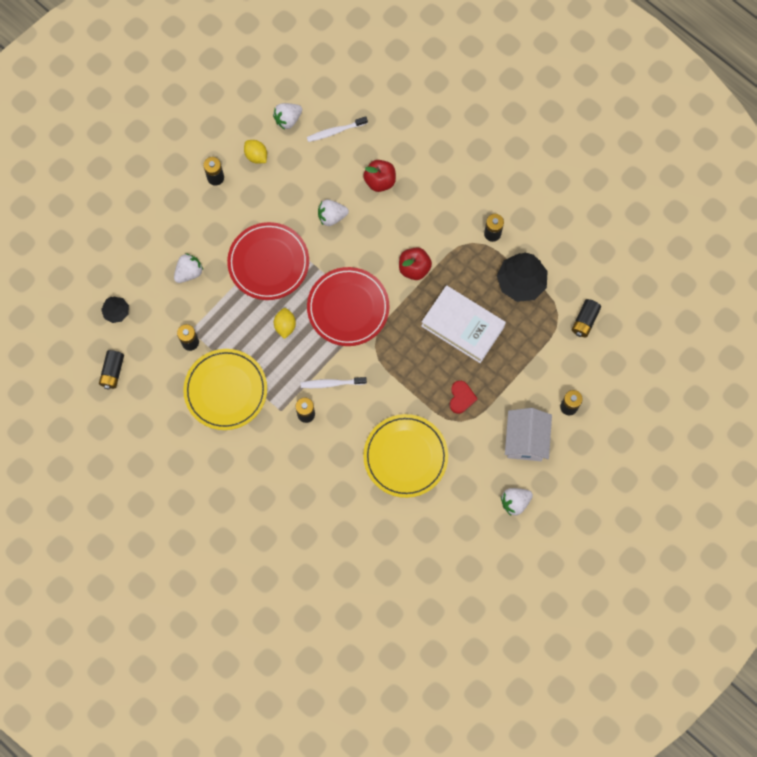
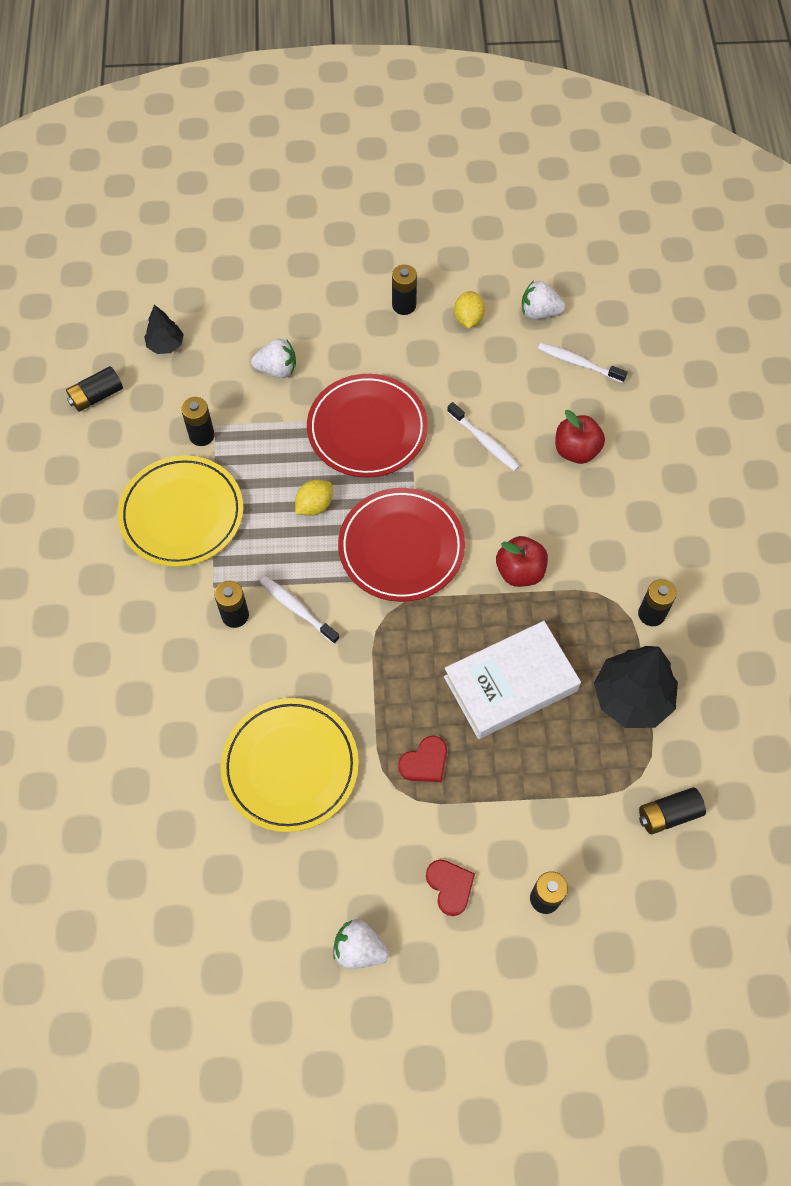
camera: 45 degrees right, 10 degrees down
(332, 216) = (484, 441): white strawberry -> white toothbrush
(462, 326) = (510, 683): white book -> white book turned 75 degrees clockwise
(525, 440) = (450, 886): white house -> red heart

